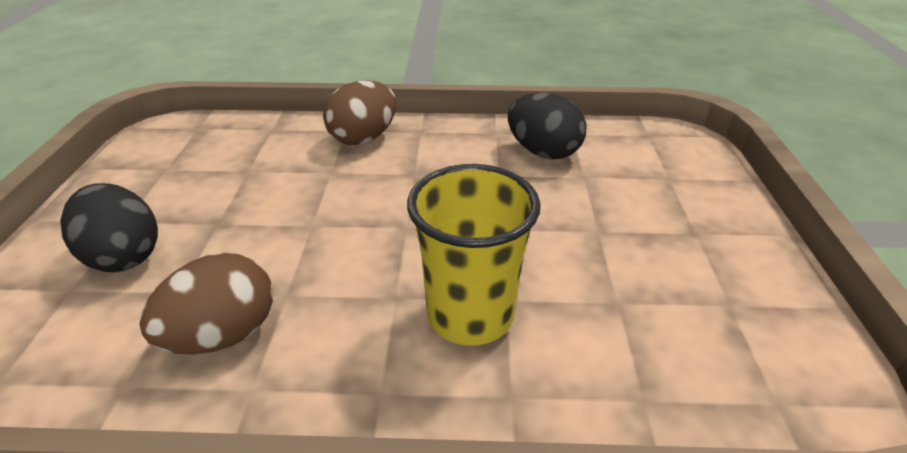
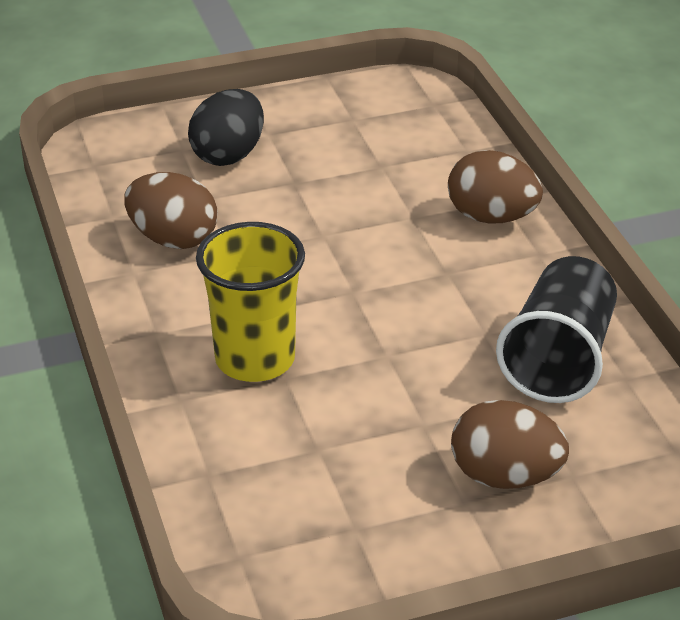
camera: 70 degrees right, 0 degrees up
(543, 152) = (558, 359): black egg -> black cup
(668, 206) = (505, 476): none -> brown egg

